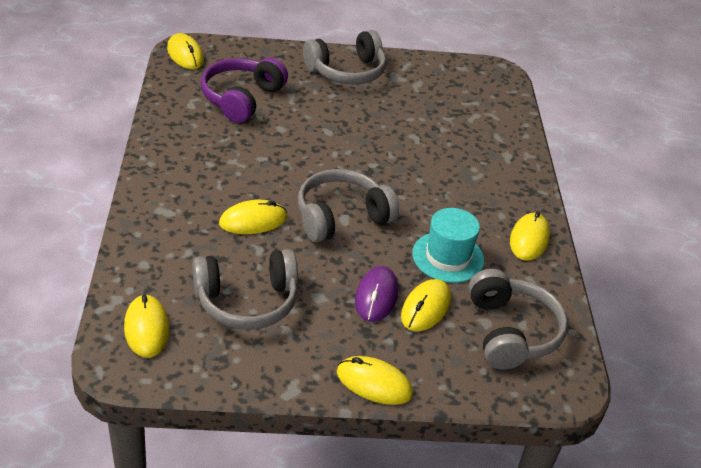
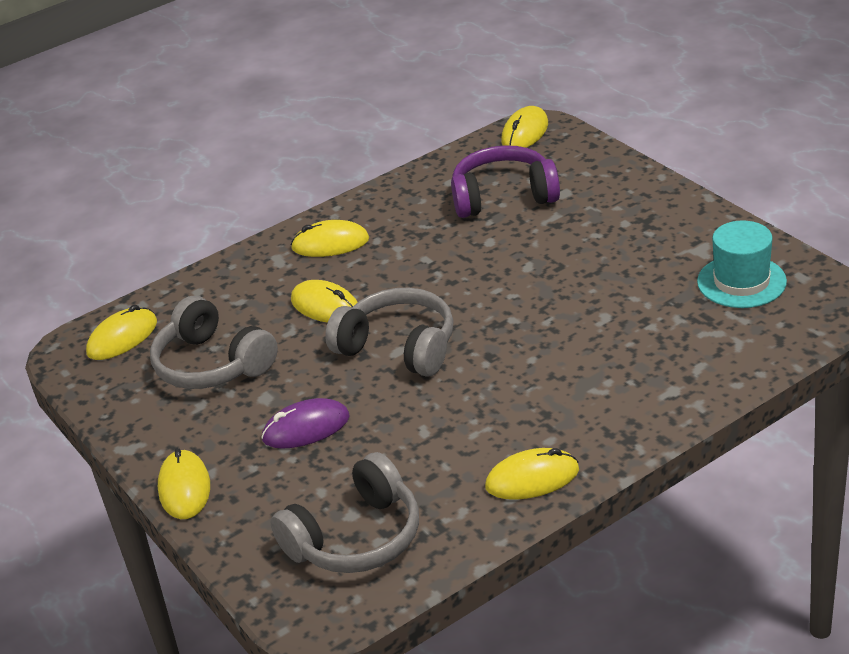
camera: 65 degrees right, 5 degrees down
(347, 71) = (655, 218): grey headphones -> none
(425, 308) = (326, 465): yellow mouse -> yellow mouse (330, 244)
(448, 257) = (424, 440): turquoise hat -> turquoise hat (741, 282)

